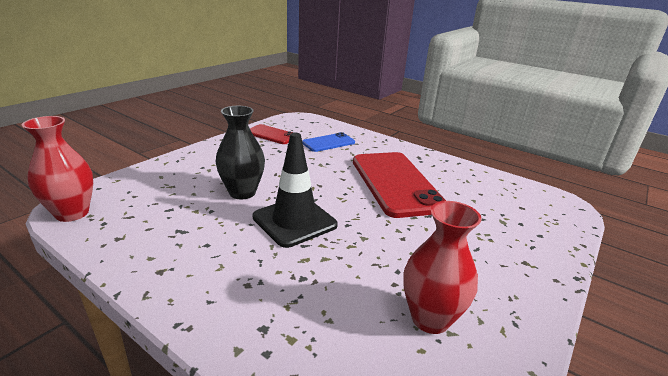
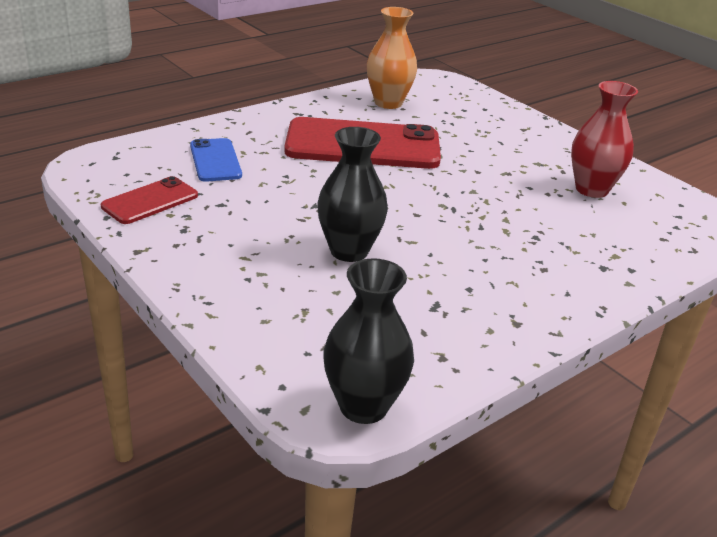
camera: 75 degrees left, 5 degrees up
(72, 213) = (363, 406): red vase -> black vase
(294, 221) = (432, 224): black traffic cone -> none
(481, 186) = (388, 103): none -> orange vase

